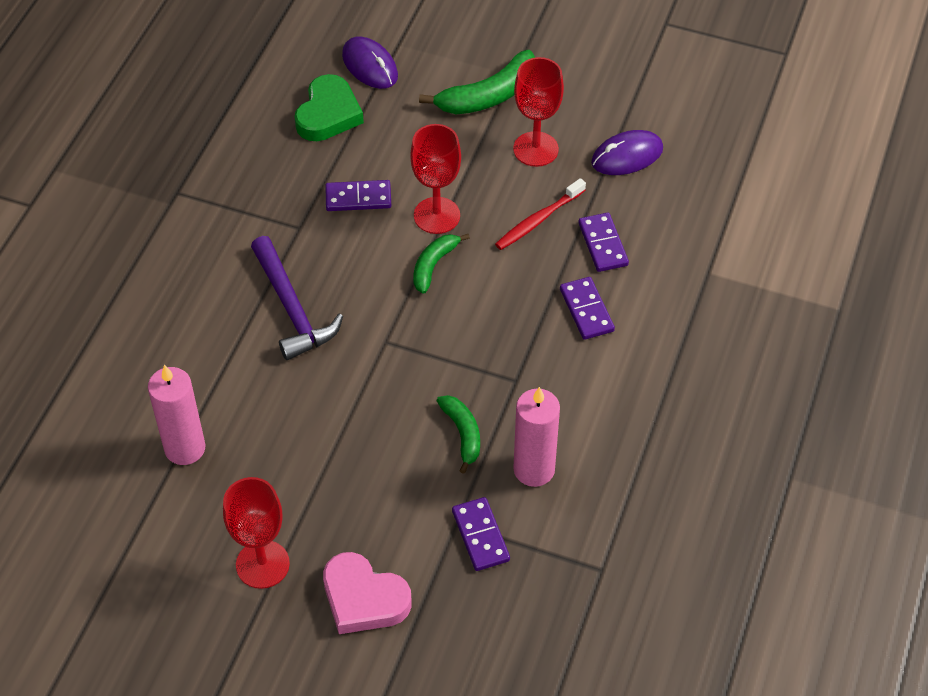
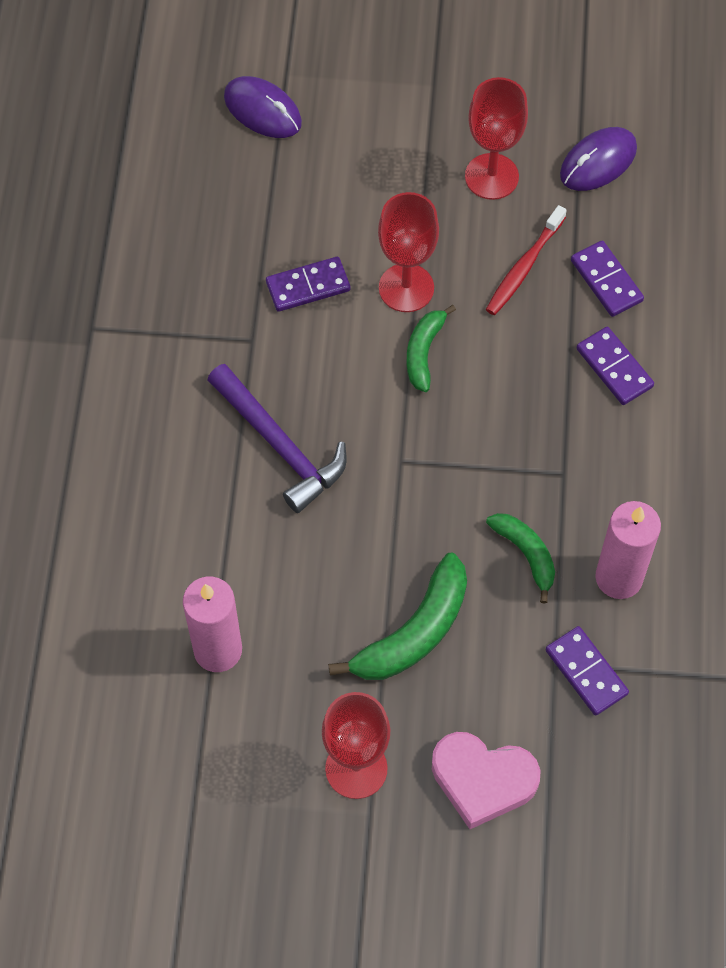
camera: 15 degrees left, 10 degrees up
(328, 114) = (235, 185): green heart -> none
(488, 96) = (414, 119): green banana -> green banana (414, 632)

